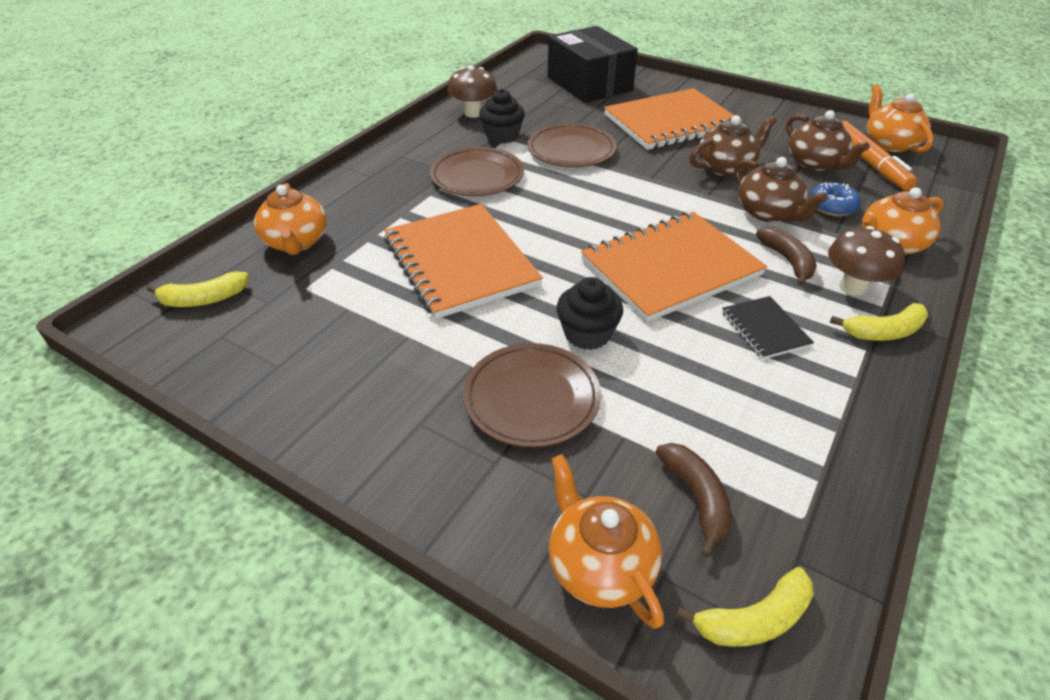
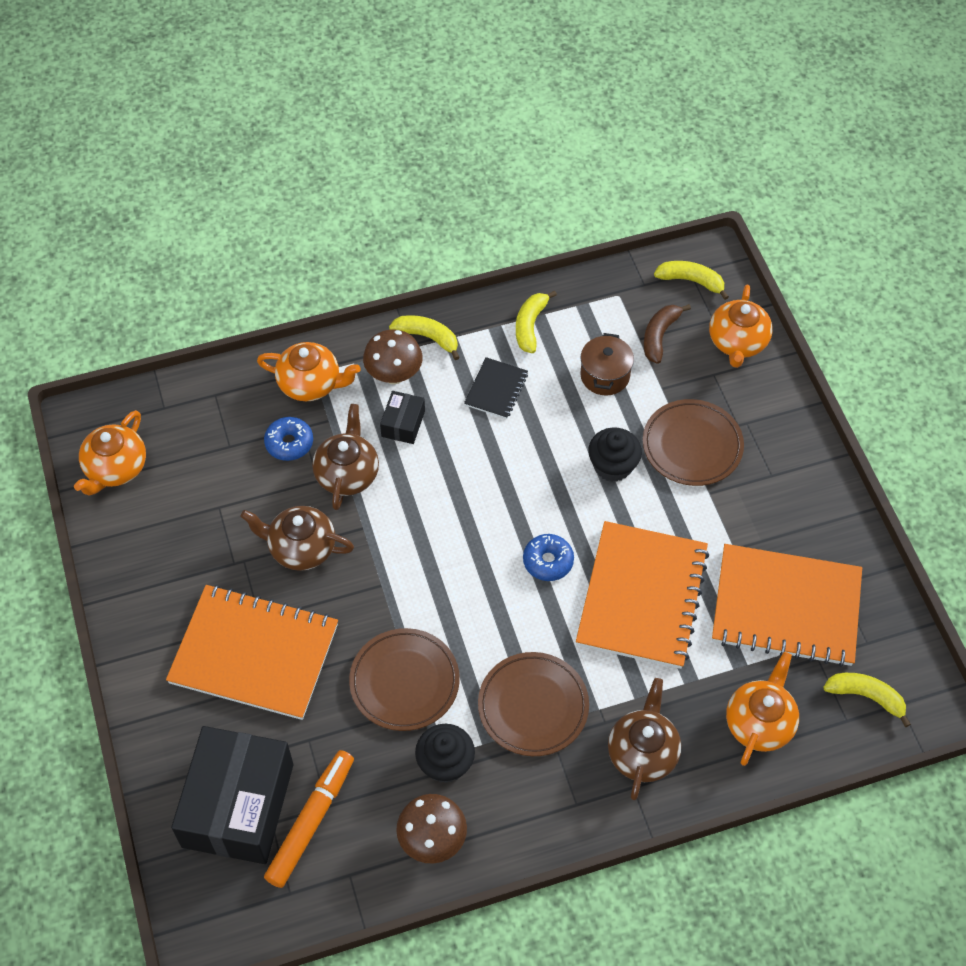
camera: 140 degrees left, 15 degrees up
(558, 244) = (548, 561): none -> blue donut
(670, 268) = (493, 477): orange notebook -> orange notebook (786, 607)
(694, 408) = (605, 376): none -> brown pot
(787, 261) = (403, 423): brown banana -> black box
(815, 163) = (220, 495): brown teapot -> brown teapot (642, 752)
(828, 407) = (530, 326): none -> yellow banana
(869, 163) = (176, 461): orange marker -> orange marker (311, 821)

